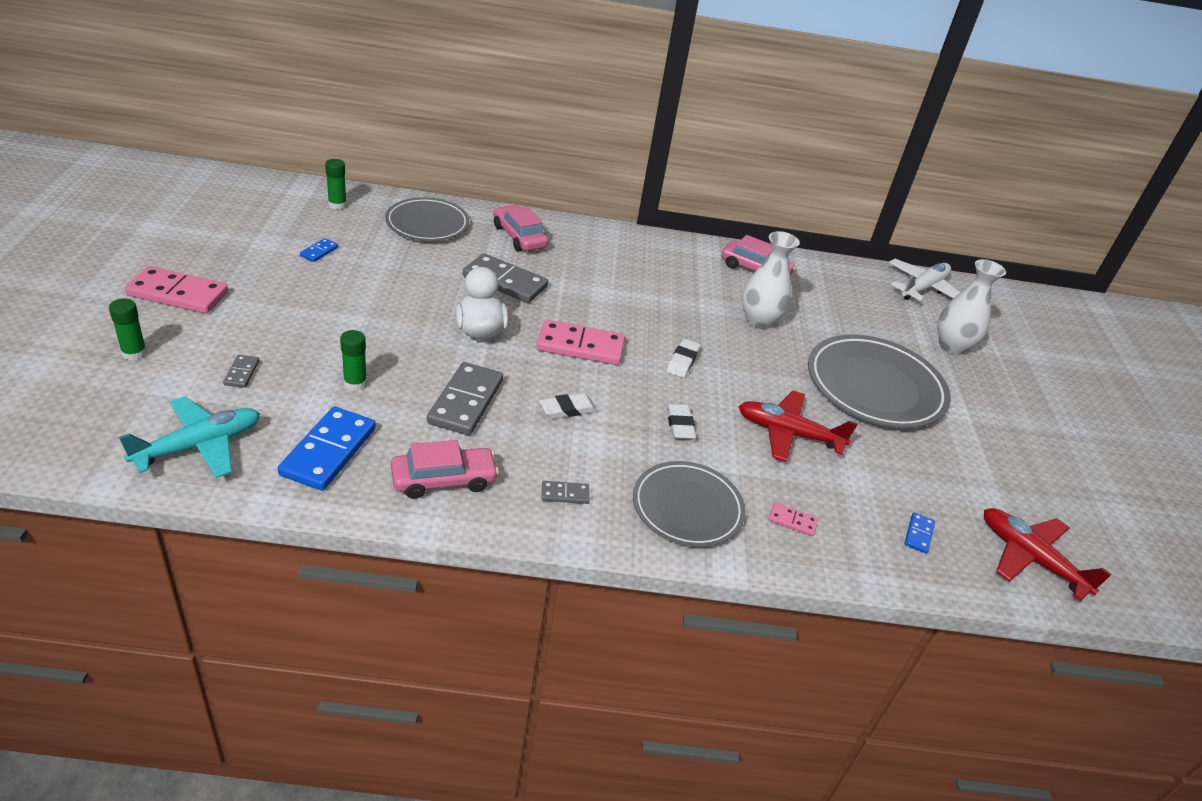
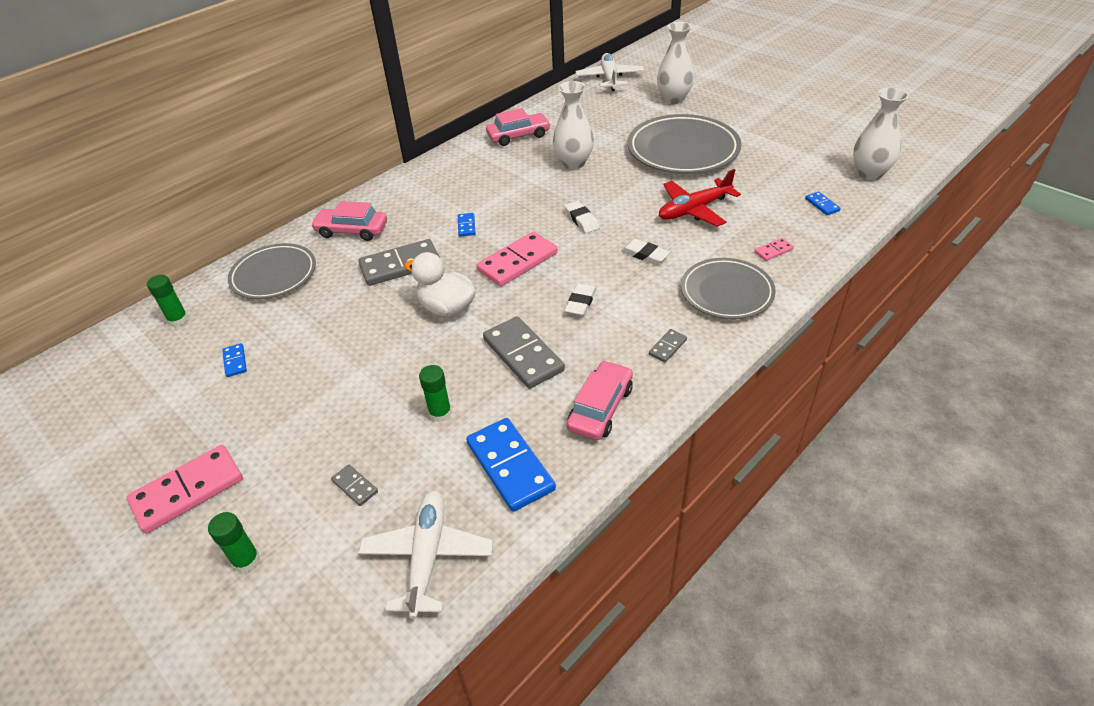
camera: 40 degrees left, 5 degrees up
(200, 446) = (428, 556): turquoise plane -> white plane
(594, 295) = (466, 226): none -> blue domino
(1030, 558) = (869, 173): red plane -> white vase

